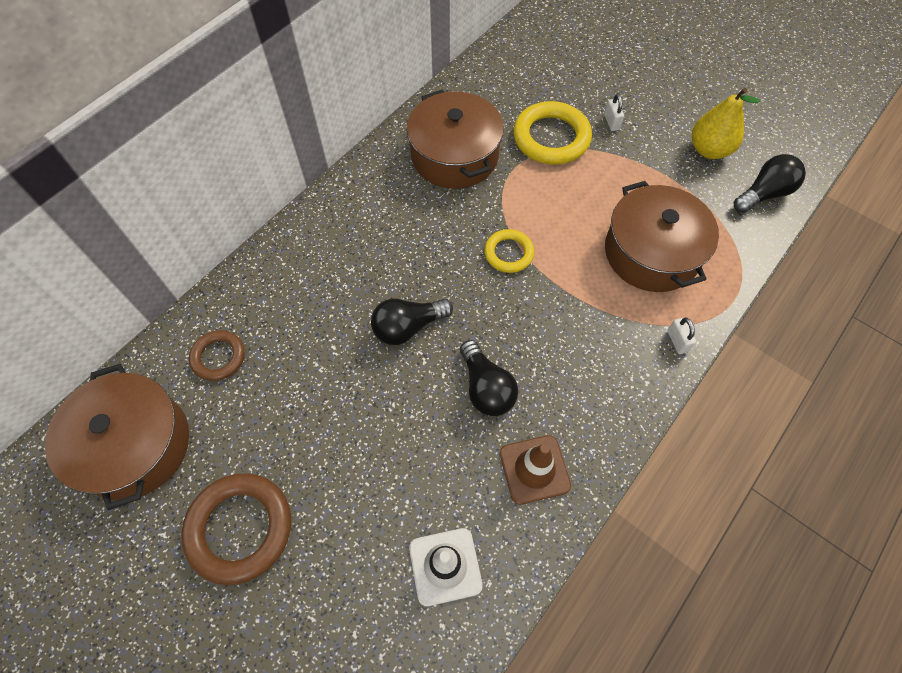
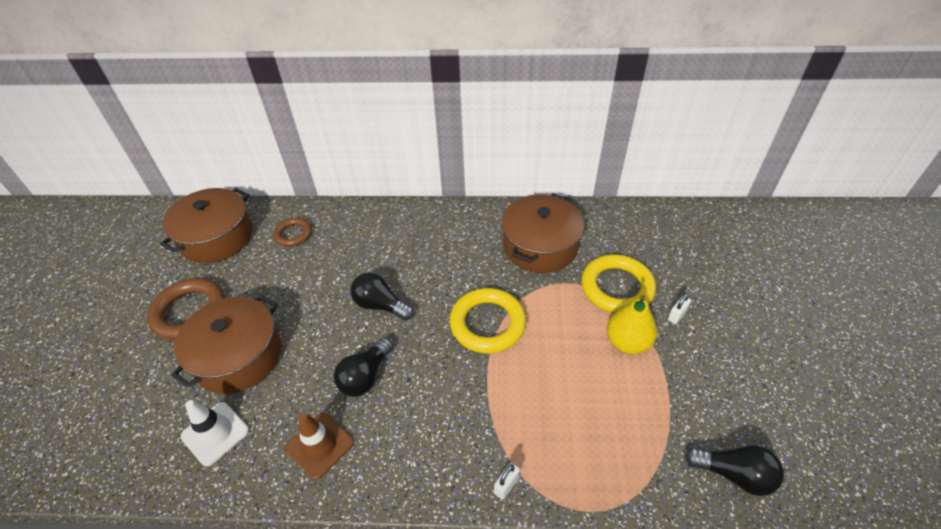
camera: 55 degrees right, 15 degrees down
(508, 253) = (487, 324): yellow ring -> yellow ring, size x1.73
(651, 252) = (576, 416): brown pot -> brown pot (238, 356)
(709, 150) = (731, 401): yellow pear -> yellow pear (627, 342)

